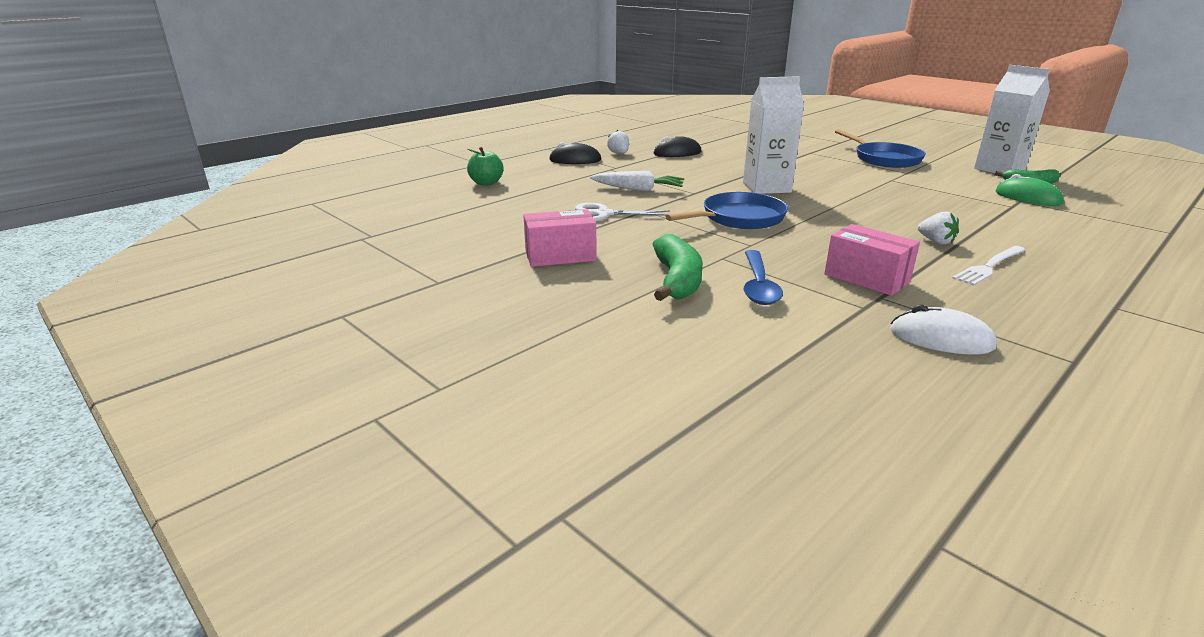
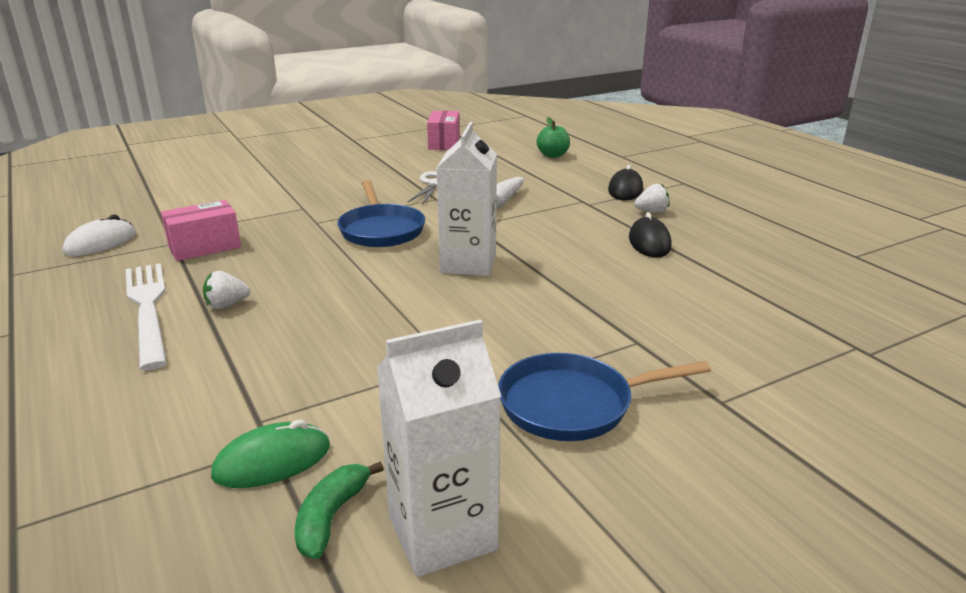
camera: 105 degrees right, 0 degrees up
(560, 256) = (361, 165): pink box -> pink box (444, 143)
(677, 280) = (283, 189): green banana -> none
(758, 286) = (244, 209): blue spoon -> none
(989, 266) = (148, 309): white fork -> white fork, size x1.61

